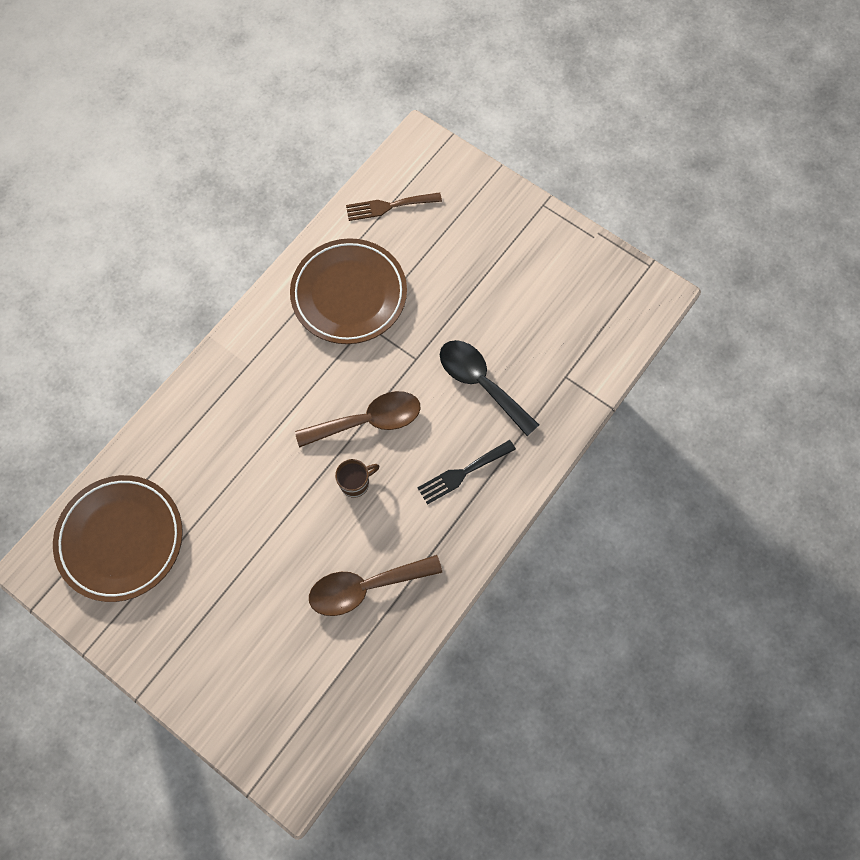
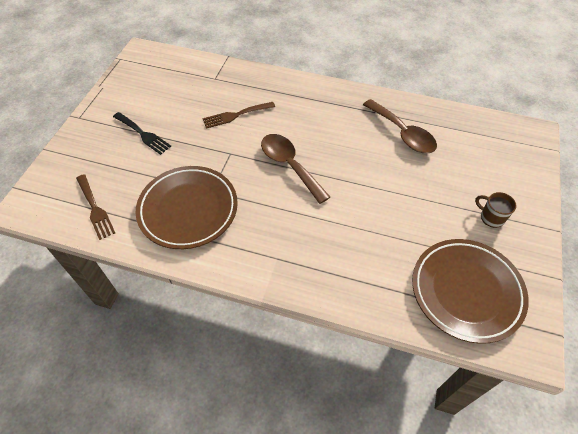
camera: 110 degrees left, 15 degrees down
(355, 483) = (338, 159): brown mug -> brown mug (491, 217)
(462, 473) = (303, 108): black fork -> black fork (143, 134)
(480, 383) = (235, 115): black spoon -> brown fork

